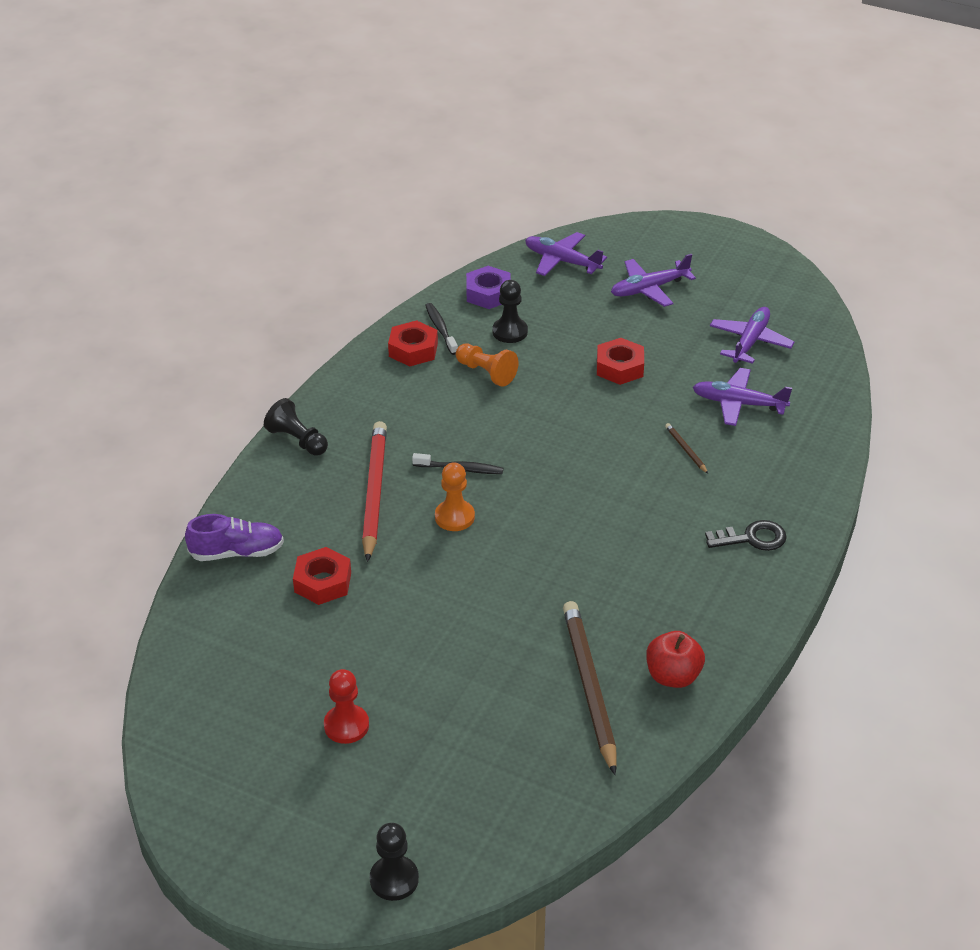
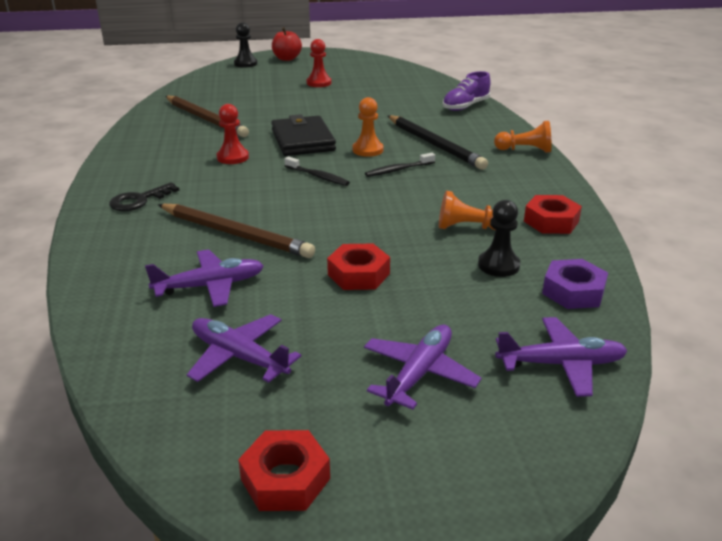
camera: 145 degrees right, 10 degrees down
(297, 440) = (525, 150): black pawn -> orange pawn
(323, 582) = (402, 110): red nut -> red nut (285, 479)
(374, 492) = (434, 145): red pencil -> black pencil
(440, 329) = (558, 244): black toothbrush -> black toothbrush (318, 176)
(507, 571) = (303, 140): none -> black wallet
(612, 573) = (233, 157): none -> red pawn
(673, 676) = (157, 133): red apple -> red apple (287, 58)
(686, 450) = (235, 234): brown pencil -> brown pencil, size x2.37
(750, 342) = (239, 356): purple plane -> purple plane turned 135 degrees clockwise

